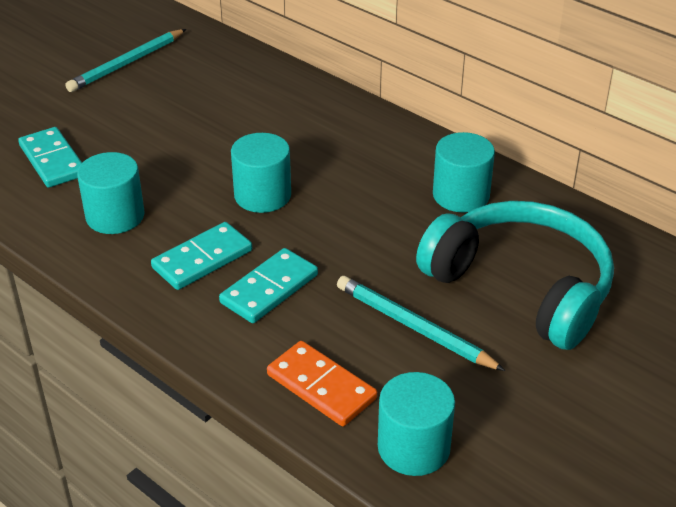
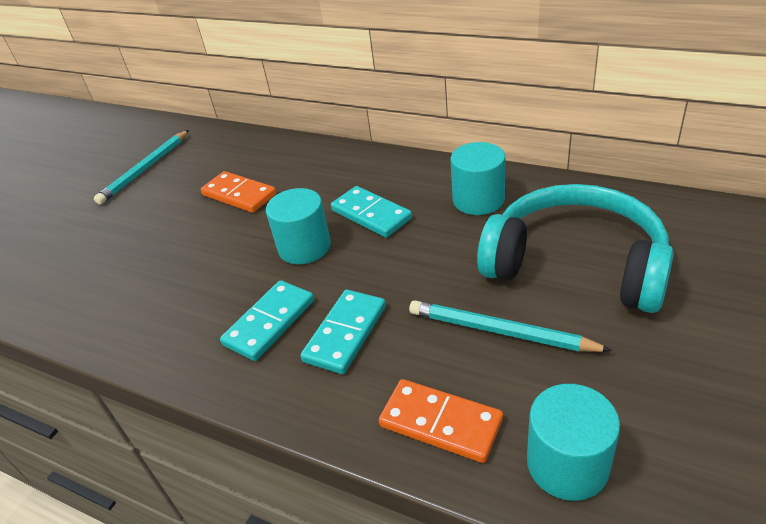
camera: 10 degrees left, 0 degrees up
(53, 160) = (97, 268): turquoise domino -> turquoise domino (371, 214)
(115, 216) = (171, 304): turquoise cylinder -> none
(216, 121) = (239, 195): none -> orange domino

